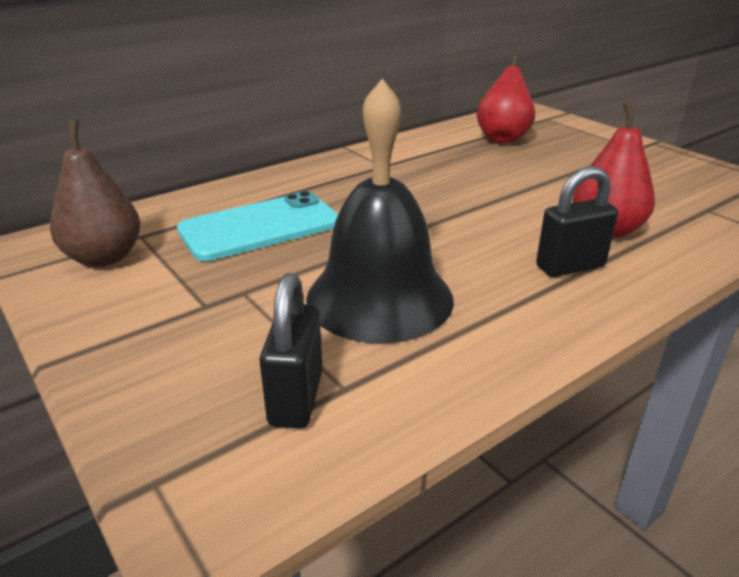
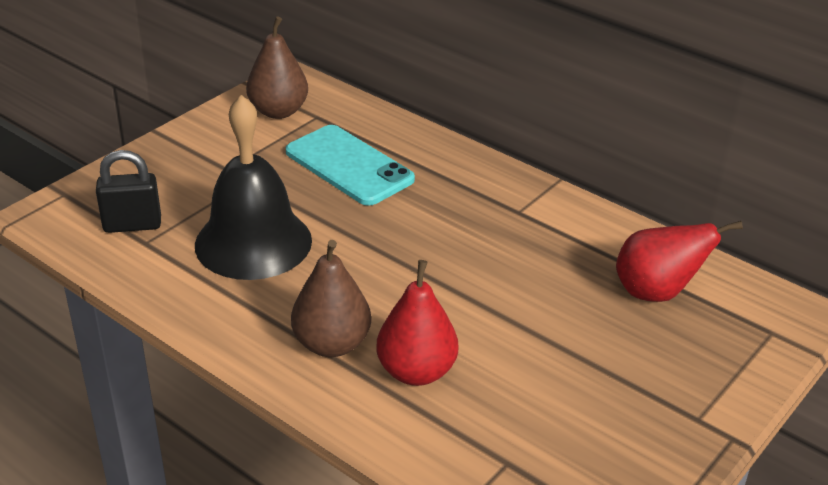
camera: 75 degrees right, 5 degrees up
(570, 266) = (331, 344): black padlock -> brown pear

